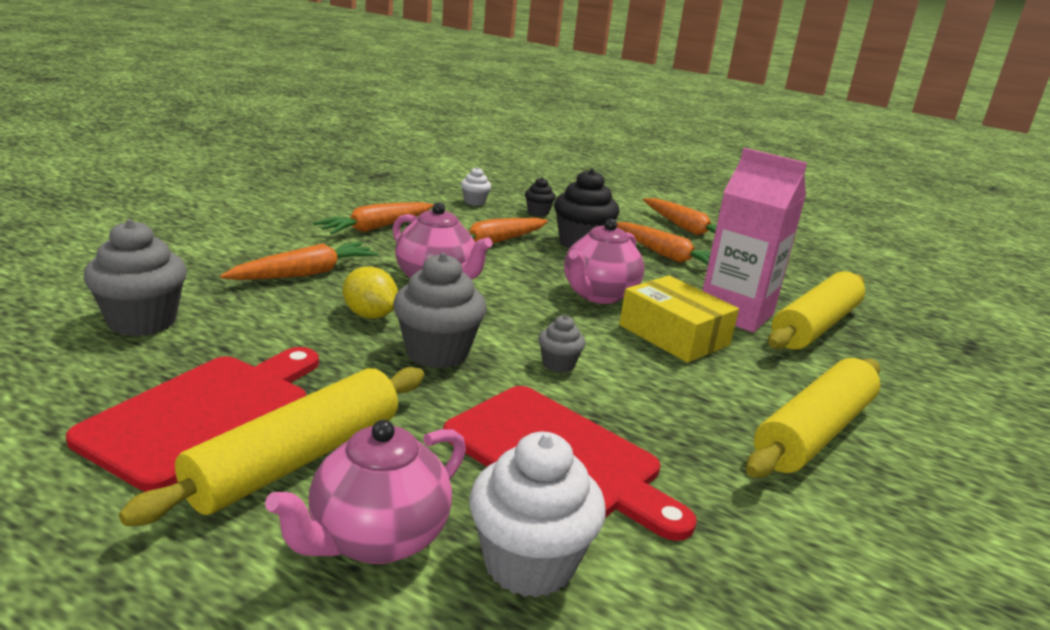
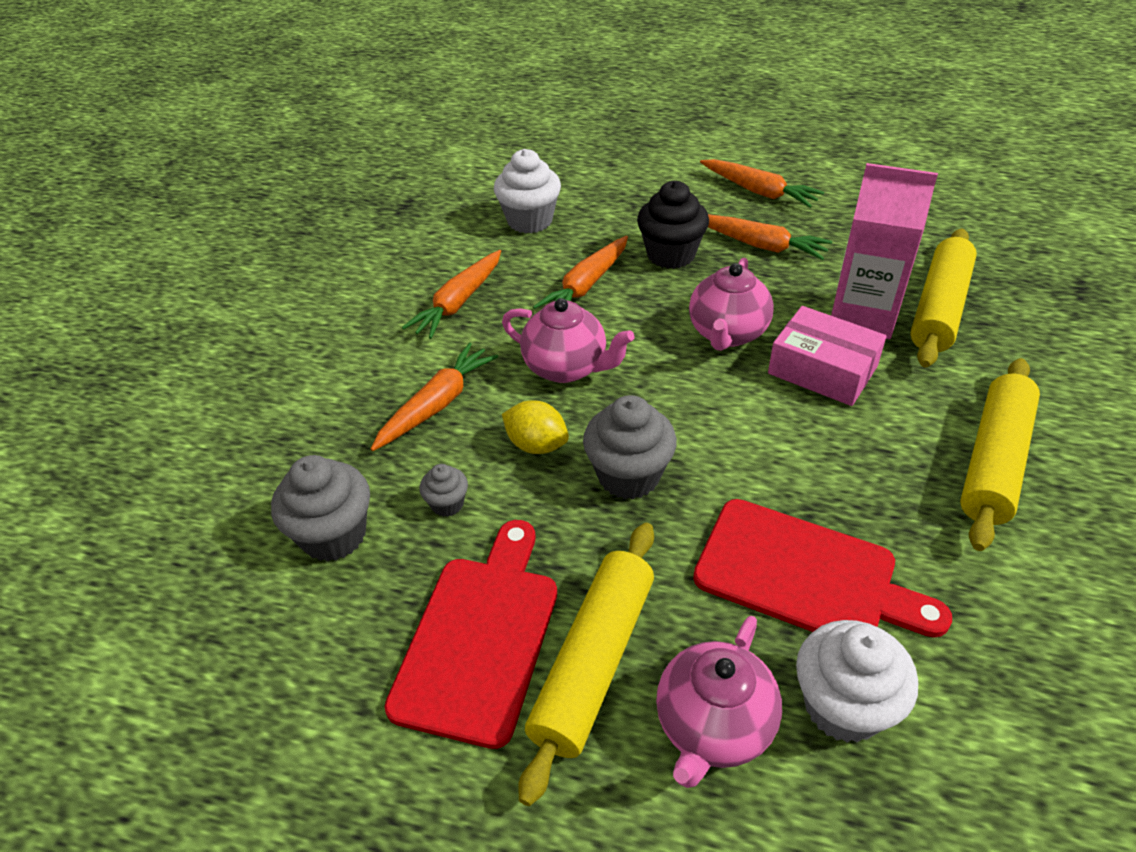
camera: 10 degrees left, 20 degrees up
(474, 202) = (529, 221): white cupcake -> white cupcake, size x1.92
(538, 212) = (602, 216): black cupcake -> none
(558, 364) = (743, 451): grey cupcake -> grey cupcake (447, 504)
(673, 335) = (822, 370): yellow box -> pink box

